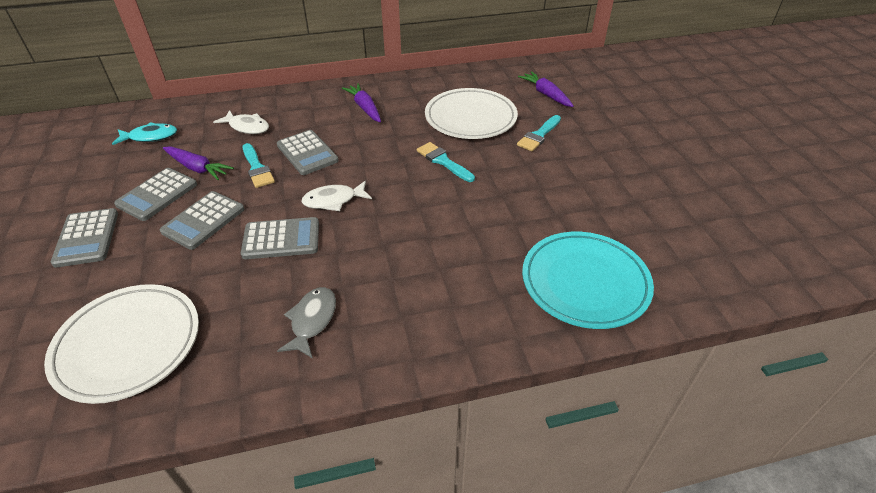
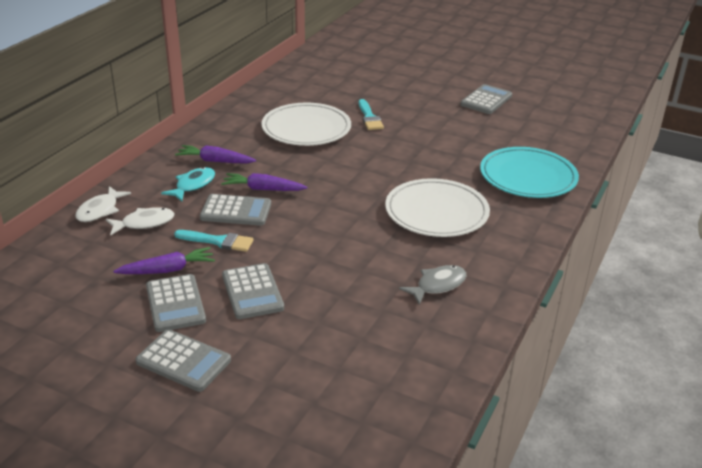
camera: 50 degrees left, 10 degrees down
(128, 345) = (360, 376): white plate -> white plate (436, 212)
(150, 137) = (66, 278): turquoise fish -> turquoise fish (193, 185)
(281, 239) = (331, 265): grey calculator -> grey calculator (486, 100)
(312, 320) = (437, 285): grey fish -> grey fish turned 90 degrees clockwise
(333, 200) = (318, 225): white fish -> white fish (100, 210)
(443, 161) = (341, 163): turquoise brush -> none
(546, 94) = (327, 91): purple carrot -> purple carrot (263, 189)

